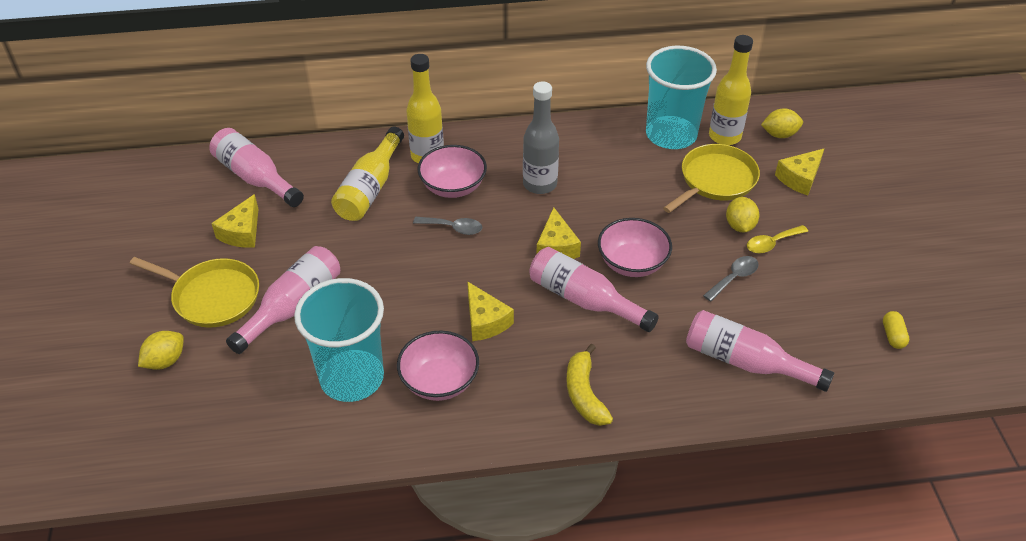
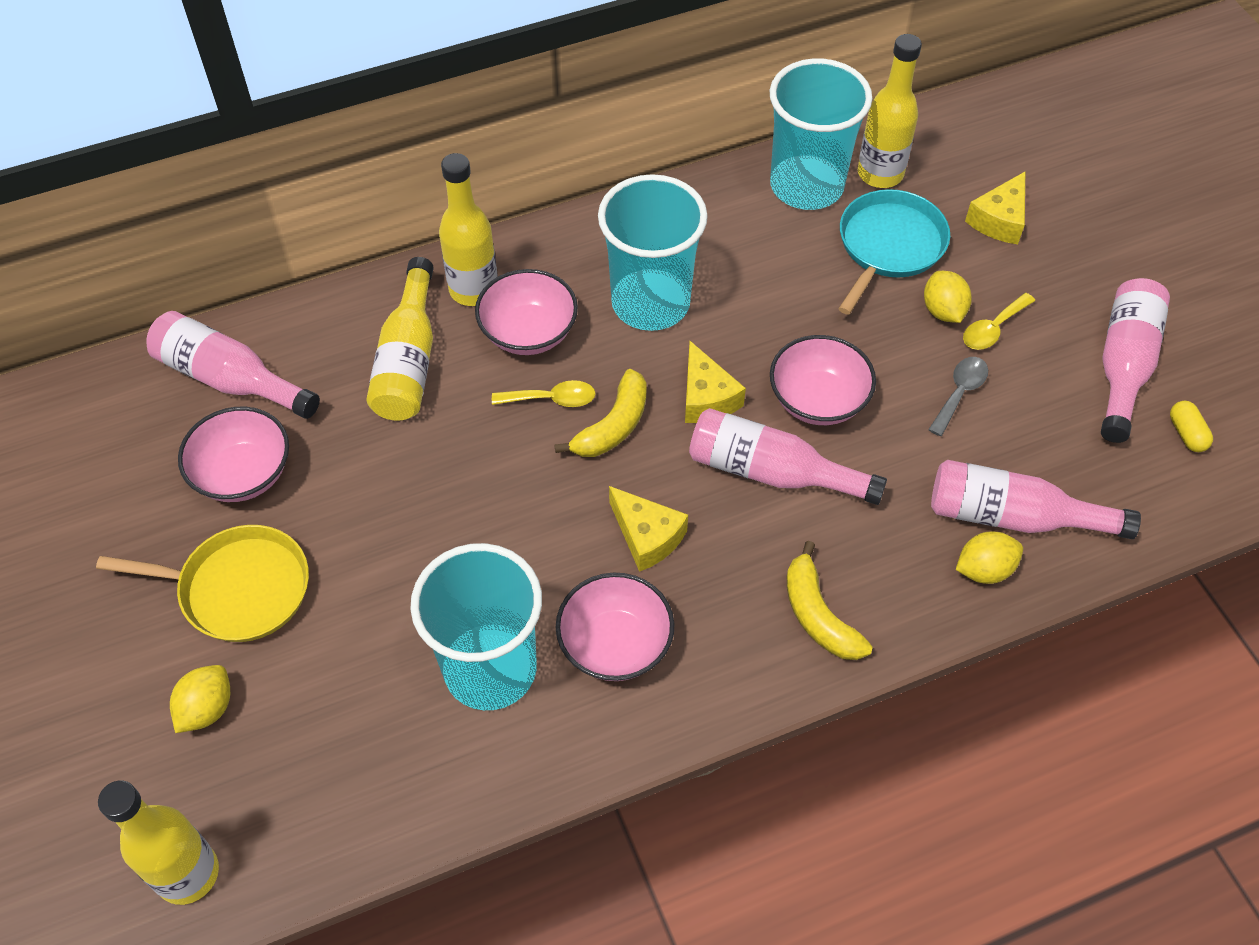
camera: 15 degrees left, 10 degrees up
(114, 453) = (187, 873): none -> yellow bottle
(242, 232) = (243, 474): yellow cheese -> pink bowl
(292, 306) = (364, 577): pink bottle -> pink bottle (1123, 365)
(453, 228) = (552, 399): grey spoon -> yellow spoon
(487, 251) = (613, 426): none -> yellow banana
(540, 184) = (650, 303): grey bottle -> turquoise cup
(715, 180) = (889, 246): yellow pan -> turquoise pan
(779, 134) = (952, 156): yellow lemon -> yellow lemon (984, 569)

